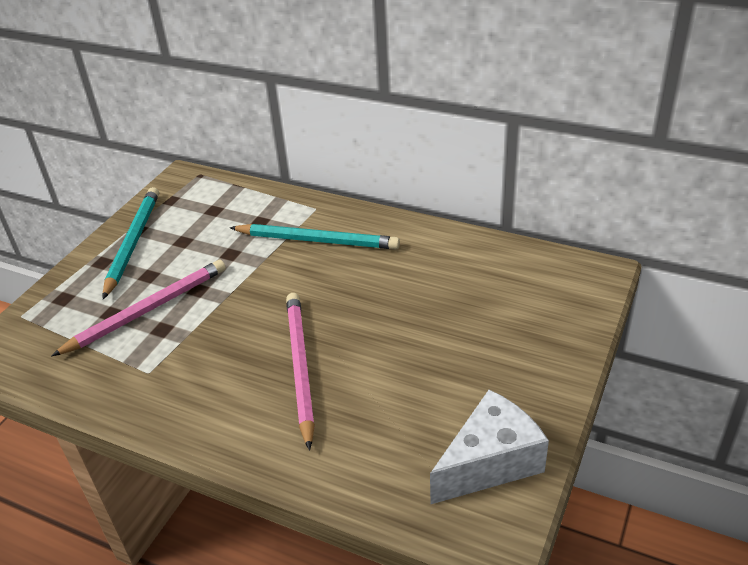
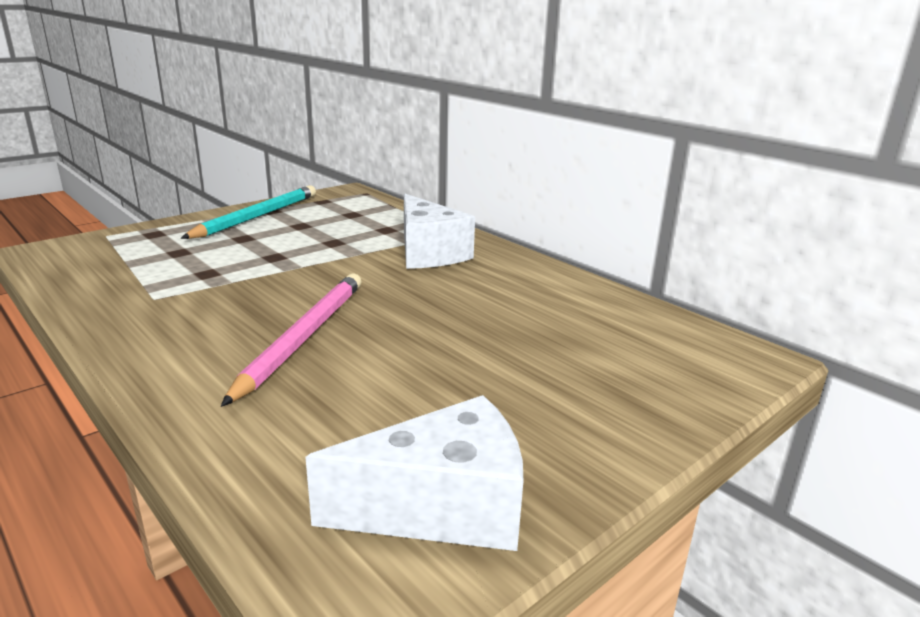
camera: 20 degrees right, 15 degrees down
(147, 310) = (211, 258): pink pencil -> none
(317, 240) = (428, 253): turquoise pencil -> white cheese

